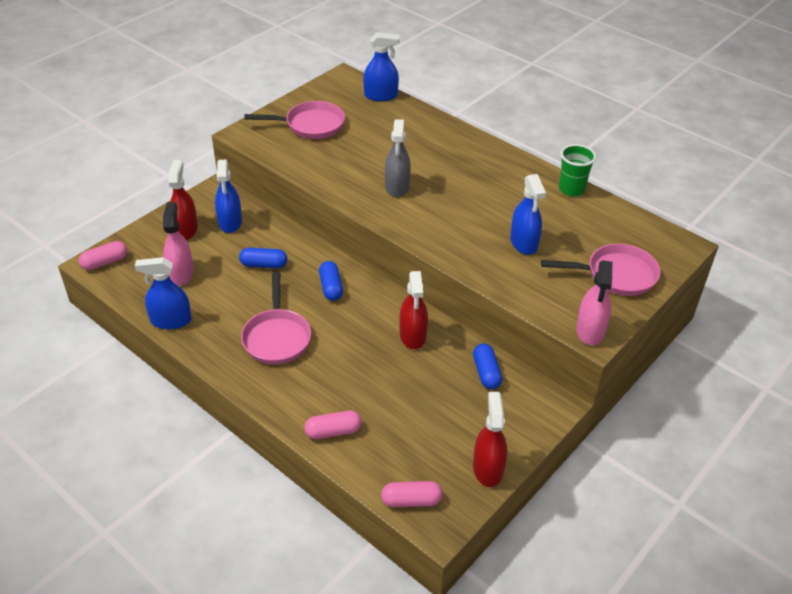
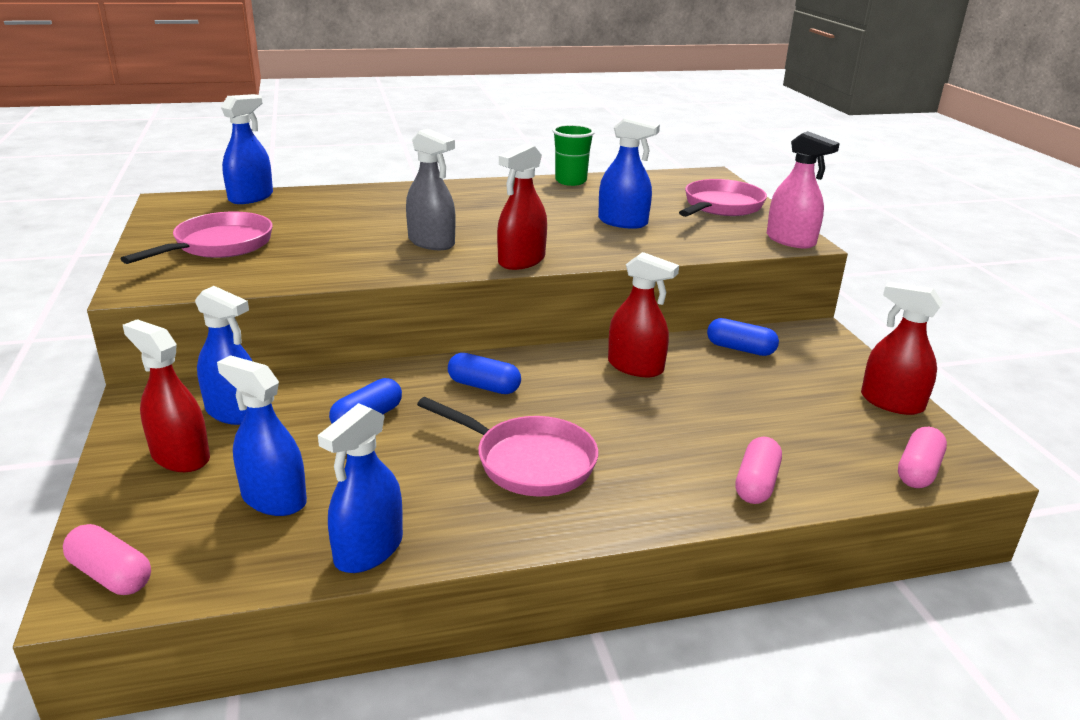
camera: 55 degrees left, 15 degrees down
(105, 262) = (111, 575): pink capsule -> pink capsule turned 60 degrees counterclockwise
(180, 274) = (273, 499): pink spray bottle -> blue spray bottle
(411, 230) = (521, 261): none -> red spray bottle

